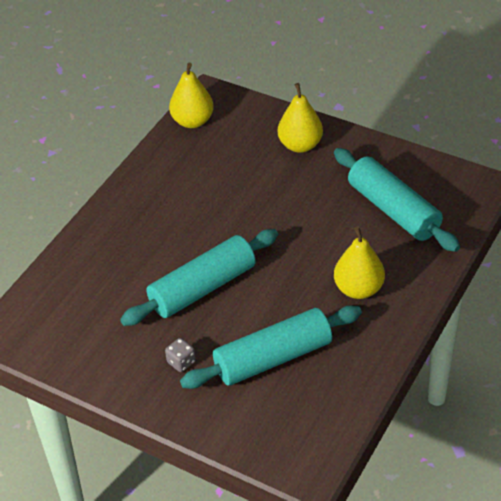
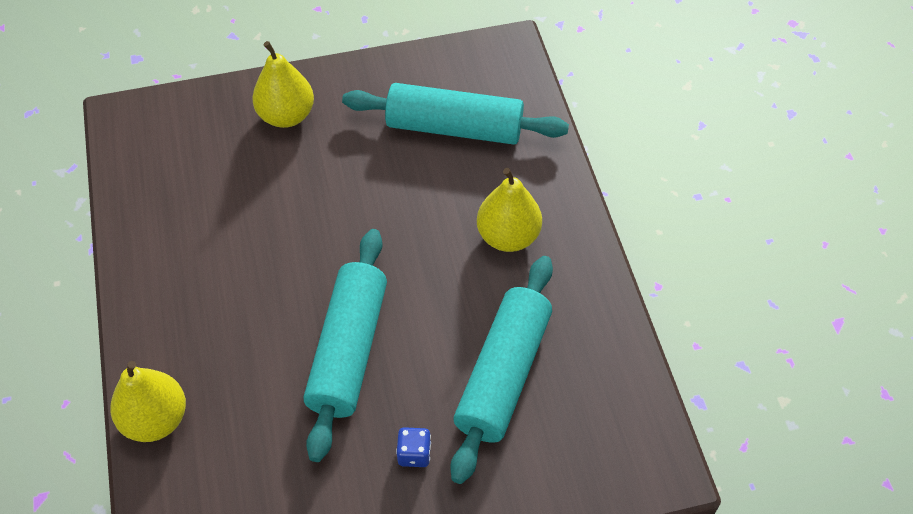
camera: 45 degrees left, 10 degrees up
(181, 362) = (414, 453): grey dice -> blue dice
(192, 121) = (134, 161): yellow pear -> yellow pear (155, 419)

